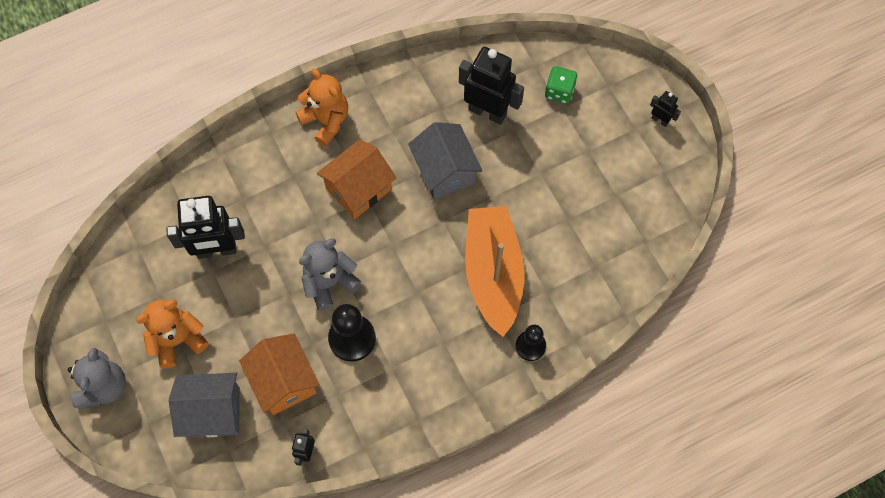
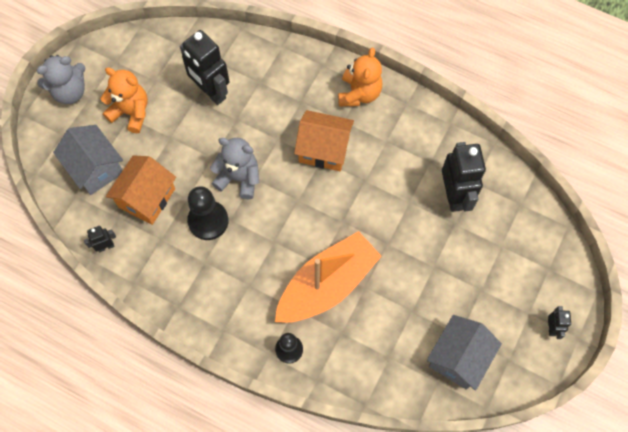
camera: 55 degrees right, 0 degrees up
(445, 171) = (382, 197): grey house -> grey house (458, 358)
(559, 91) = (513, 236): green dice -> none

